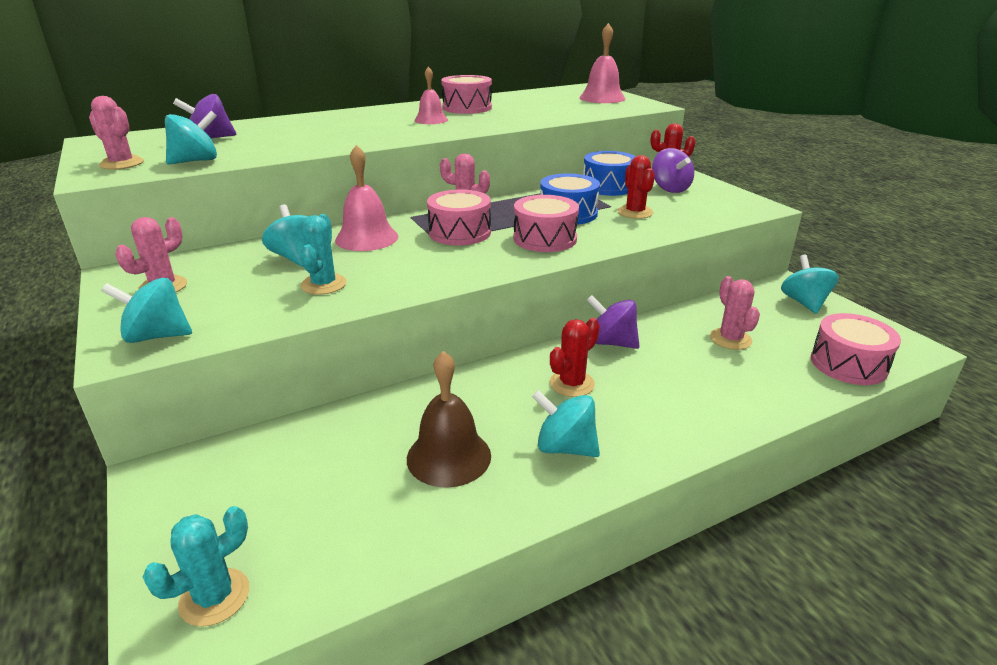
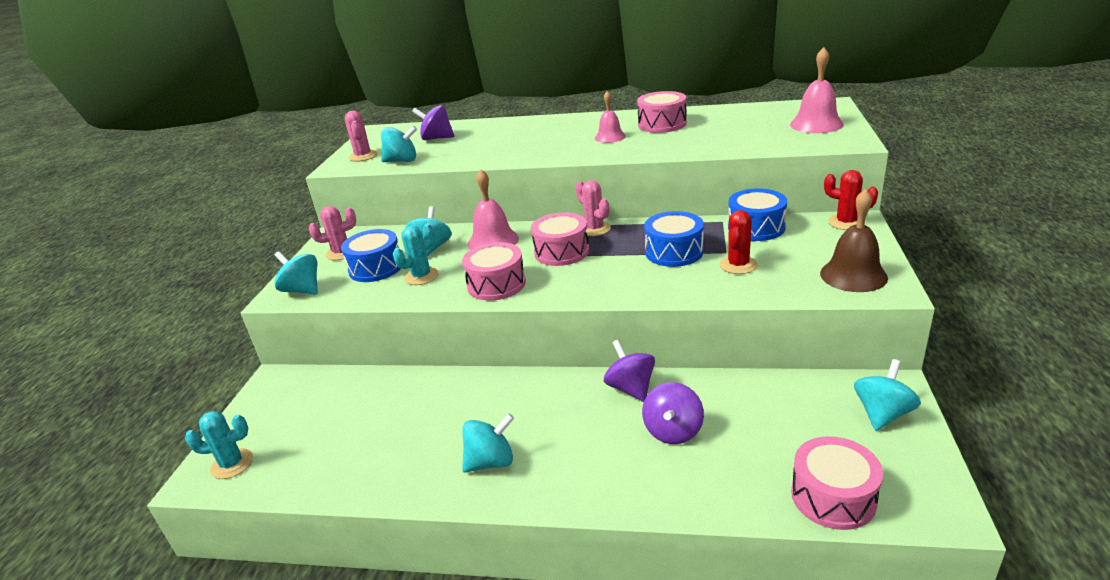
camera: 40 degrees right, 0 degrees up
(243, 290) = (376, 268): none -> blue drum
(449, 456) = (416, 434): brown bell -> brown bell (853, 275)
(545, 239) = (618, 275): pink drum -> pink drum (496, 284)
(565, 447) = (491, 461): turquoise spinning top -> turquoise spinning top turned 90 degrees clockwise
(572, 384) = (556, 413): red cactus -> none
(670, 189) = (818, 243): purple spinning top -> purple spinning top (673, 431)
(730, 339) = (743, 424): pink cactus -> none

